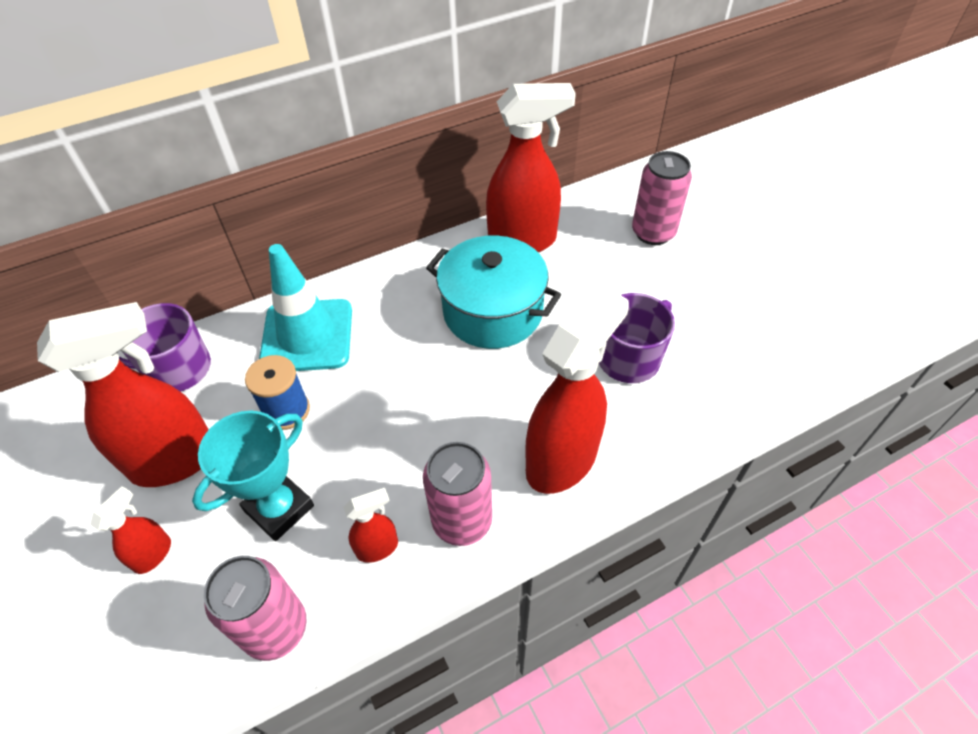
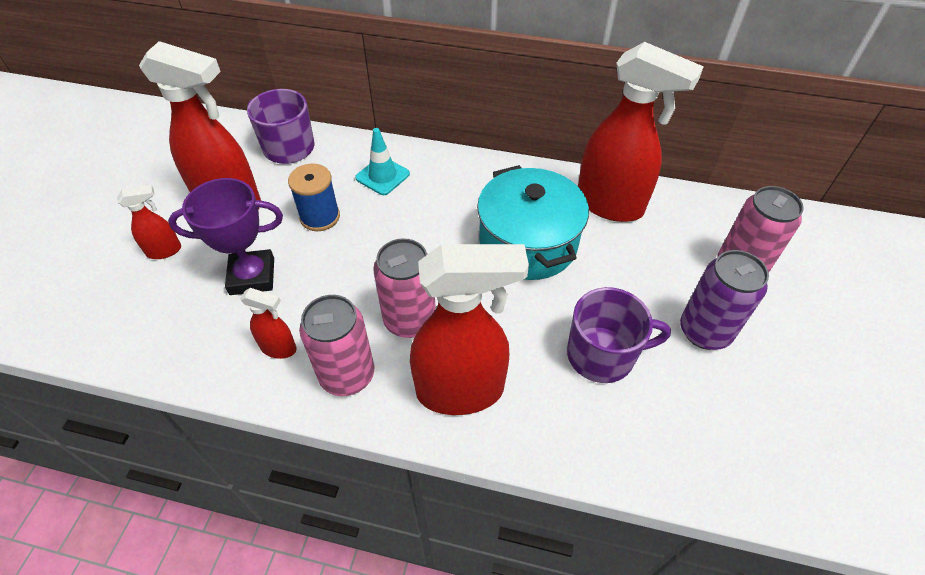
camera: 40 degrees right, 0 degrees up
(275, 628) = (175, 348): pink can -> pink can (409, 320)
(279, 508) = (252, 276): turquoise trophy -> purple trophy
(307, 336) = (382, 176): turquoise traffic cone -> turquoise traffic cone, size x0.55
(675, 293) = (704, 331): none -> purple can

